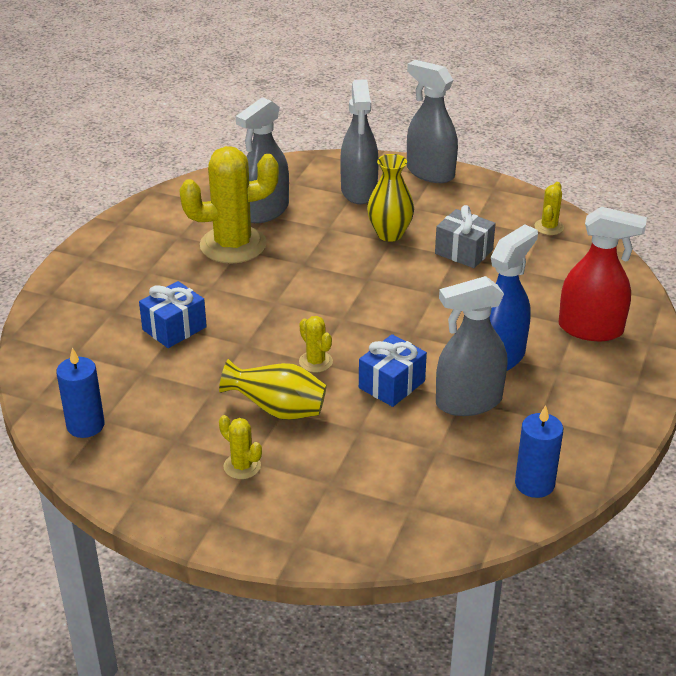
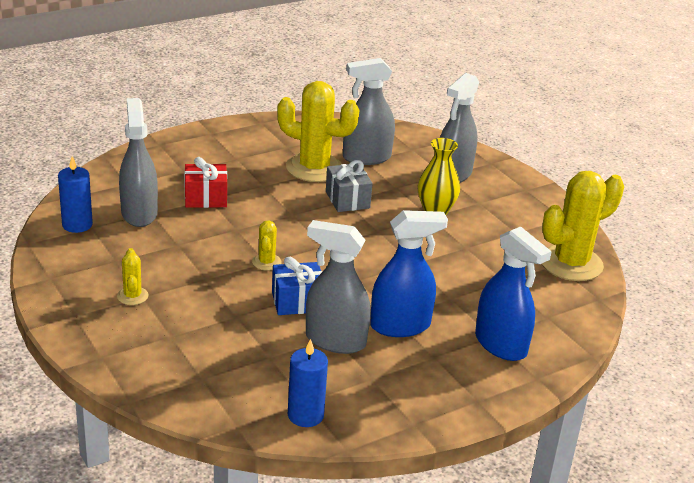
camera: 35 degrees right, 5 degrees down
(174, 328) = (205, 198): blue gift -> red gift
(278, 410) = (200, 277): yellow vase -> none
(430, 173) = (527, 186): grey spray bottle -> grey spray bottle (139, 213)
(463, 252) = (475, 248): grey gift -> grey gift (347, 200)
(549, 227) = (571, 263): yellow cactus -> yellow cactus, size x2.22
(591, 329) = (501, 345): red spray bottle -> blue spray bottle

